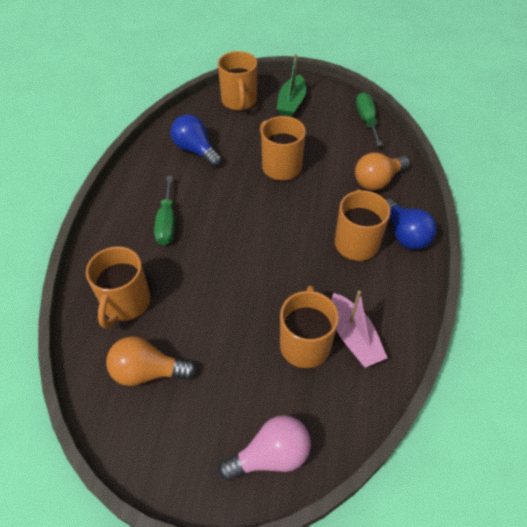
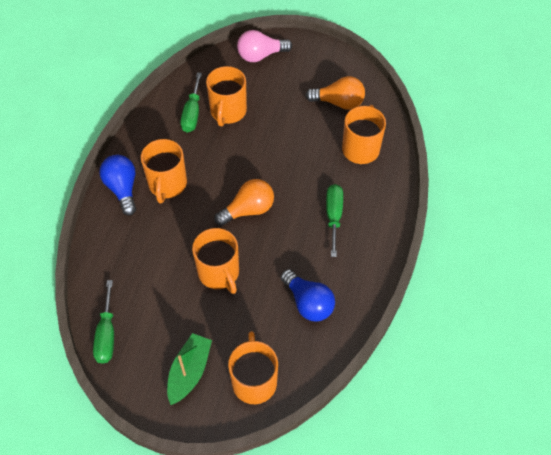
camera: 175 degrees left, 5 degrees up
(353, 337) = (192, 113): pink boat -> green screwdriver
(377, 181) = (125, 247): orange light bulb -> orange light bulb (248, 210)

